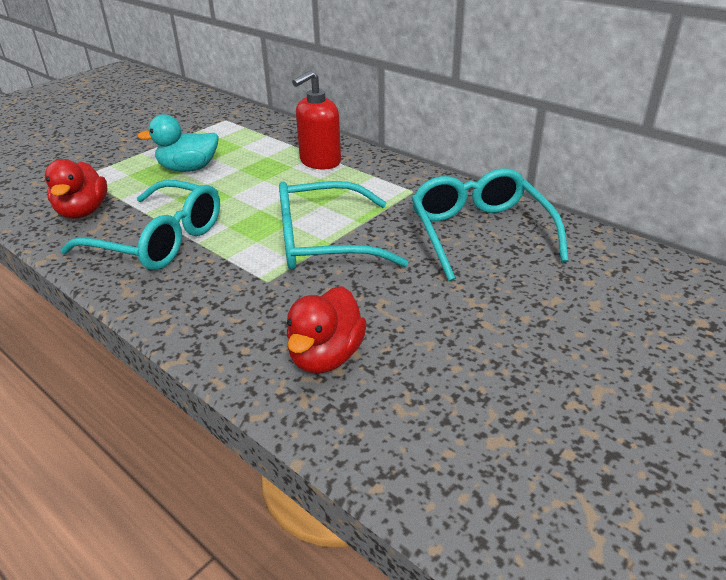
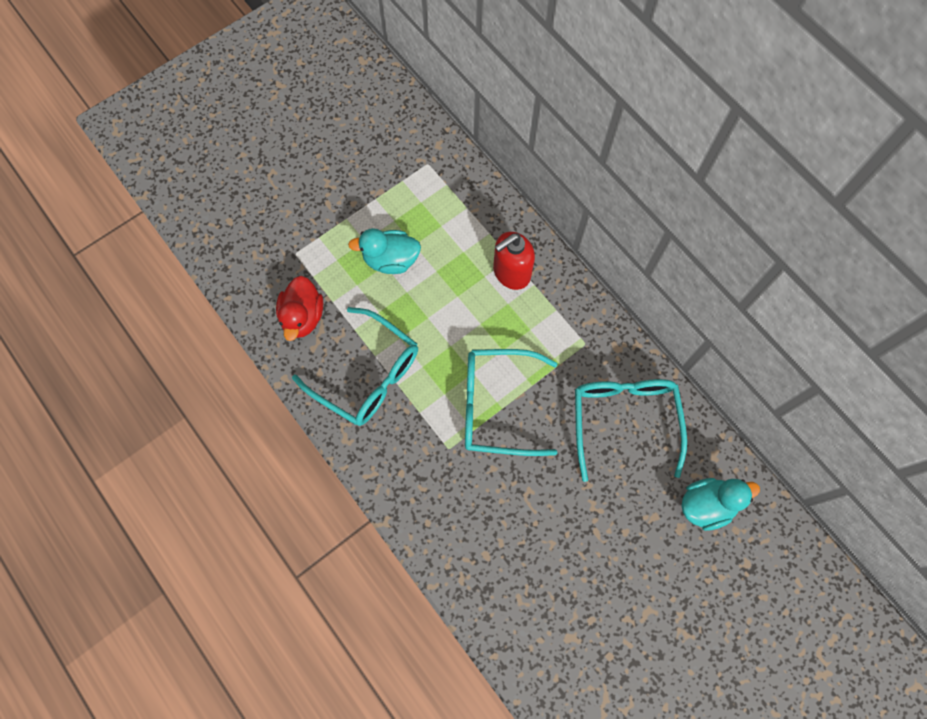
camera: 10 degrees right, 35 degrees up
(326, 356) = (481, 541): red duck -> none
(615, 280) = (706, 505): none -> turquoise duck

